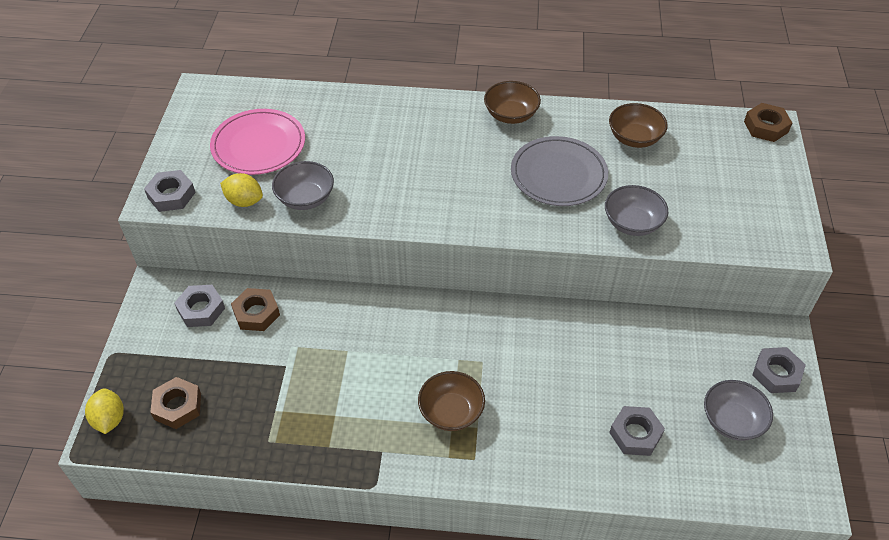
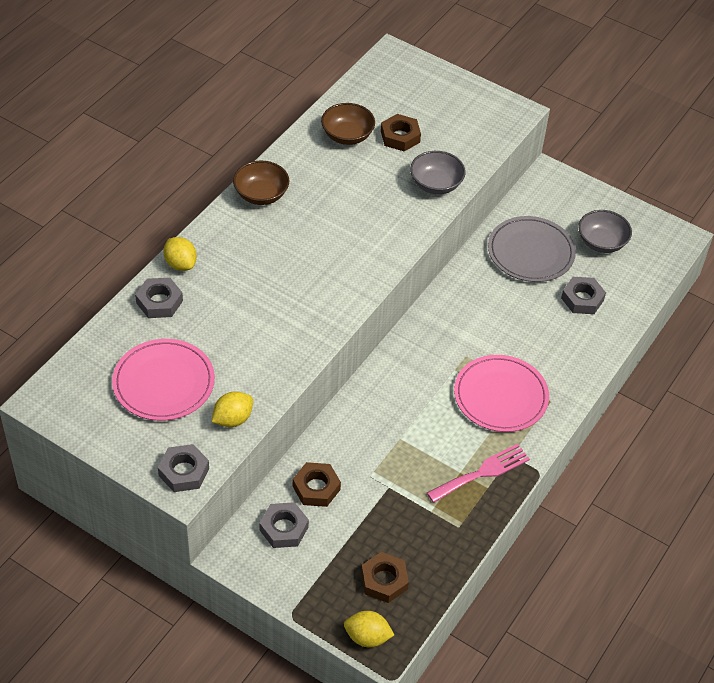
camera: 65 degrees left, 0 degrees up
(305, 198) = (261, 374): grey bowl -> none
(345, 435) = (482, 472): none -> pink fork
(393, 102) = (180, 264): none -> yellow lemon
(451, 412) = (500, 396): brown bowl -> pink plate
(558, 174) = (354, 200): grey plate -> grey plate (530, 252)
(766, 127) = (391, 58): brown nut -> brown nut (400, 137)
(776, 373) = (578, 197): grey nut -> grey nut (159, 302)

